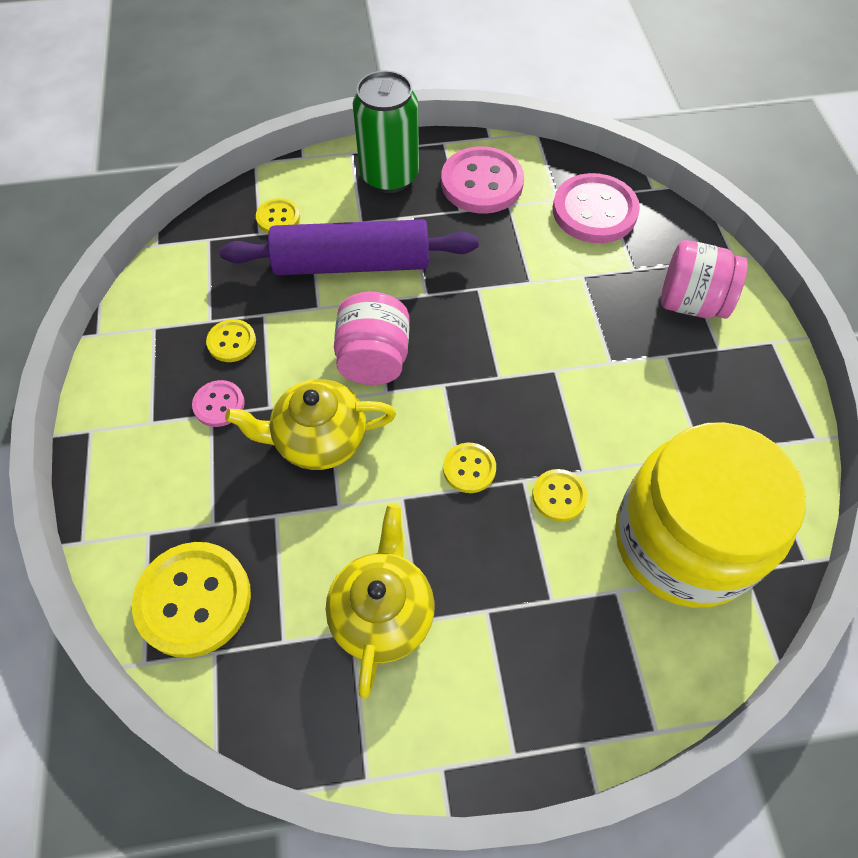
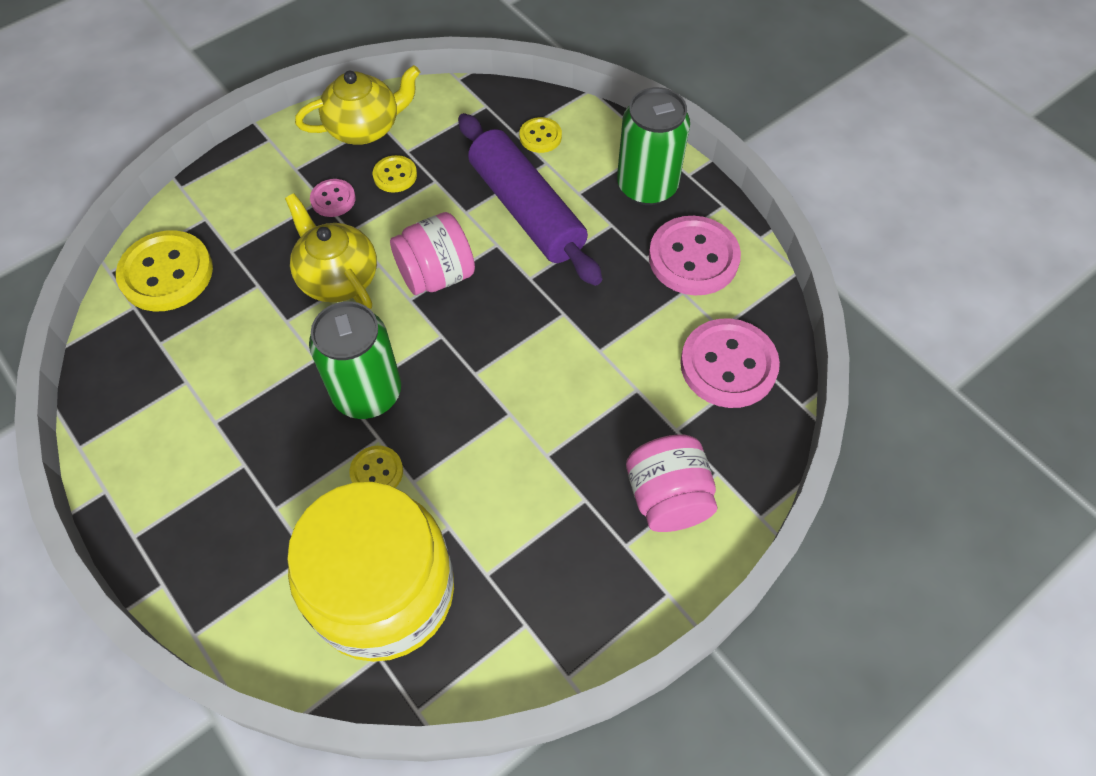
camera: 60 degrees right, 0 degrees up
(382, 613) = (209, 394): yellow teapot -> yellow teapot (365, 127)
(469, 469) = (367, 393): yellow button -> green can

